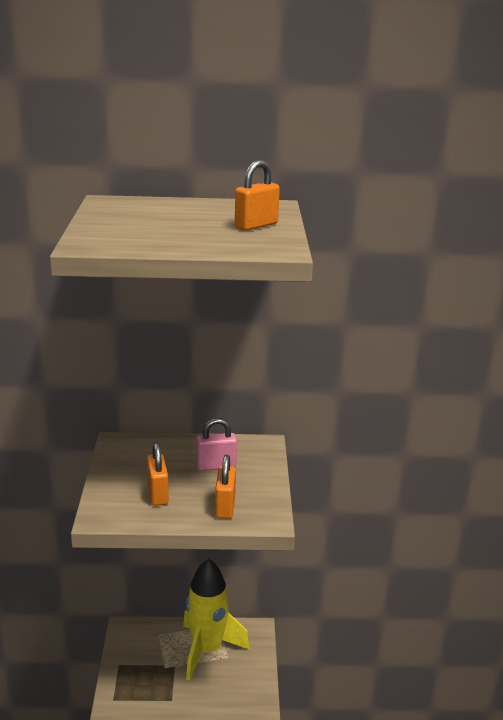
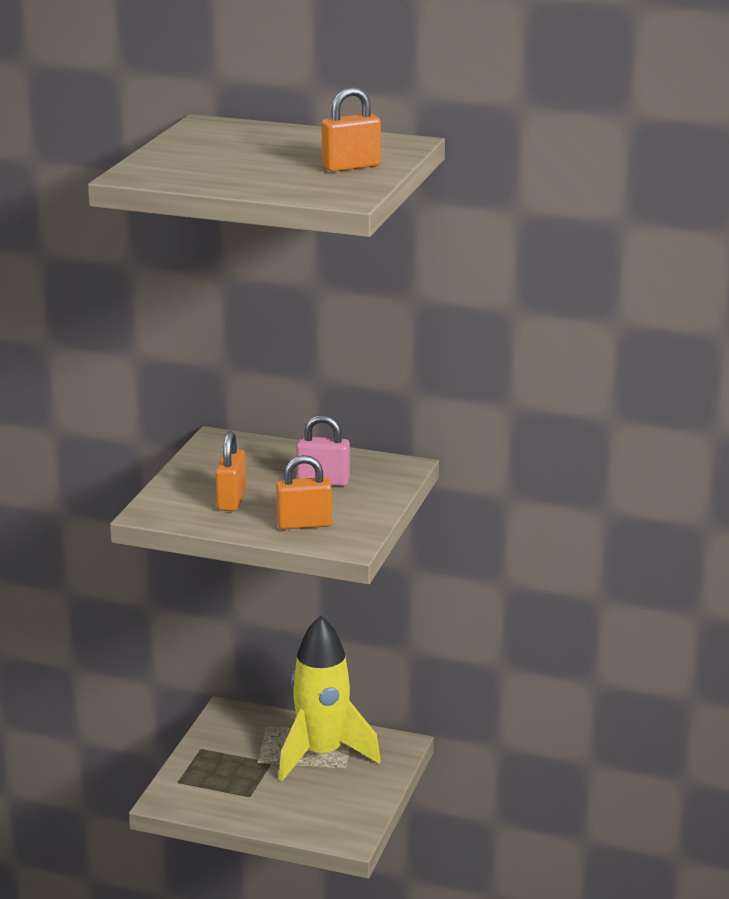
camera: 20 degrees right, 0 degrees up
(225, 507) = (304, 524): orange padlock -> orange padlock turned 60 degrees clockwise

